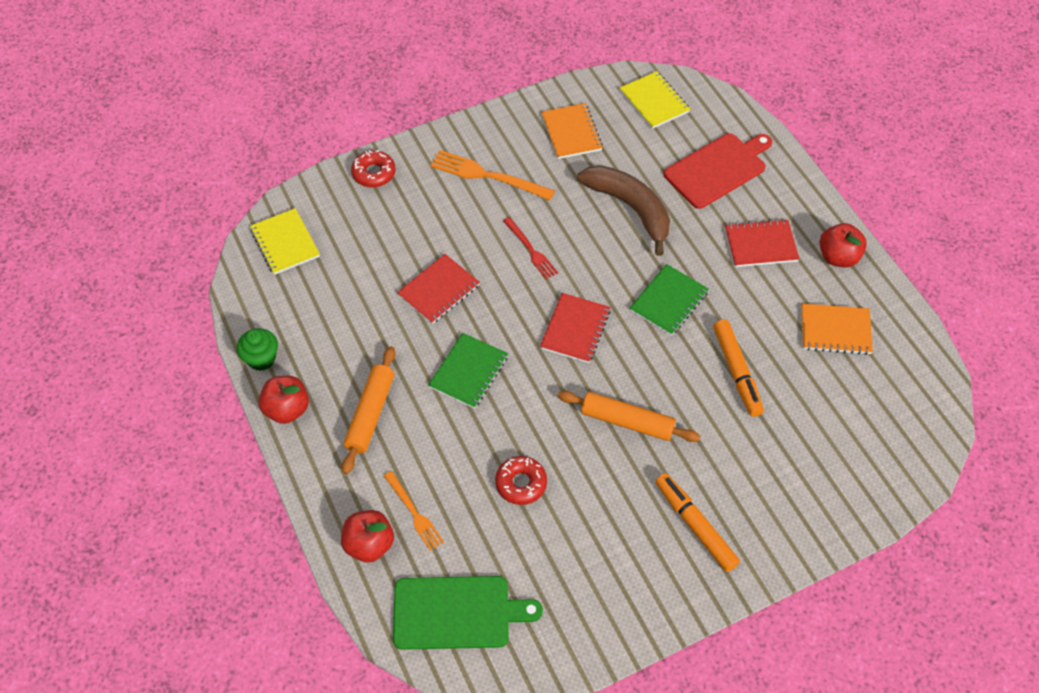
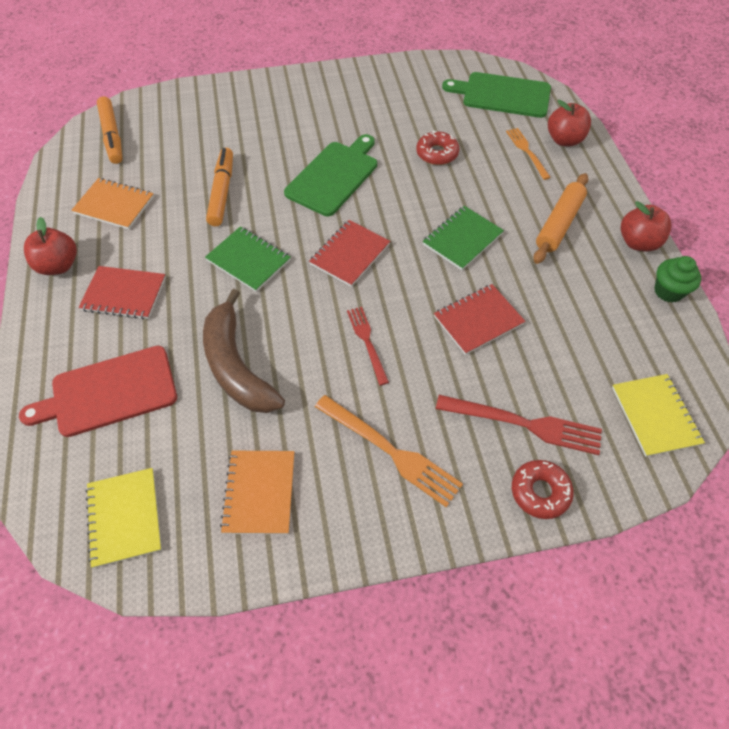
camera: 165 degrees left, 0 degrees up
(389, 215) = (524, 424): none -> red fork
(627, 421) = (334, 176): orange rolling pin -> green cutting board
(668, 301) = (248, 260): green notebook -> green notebook turned 75 degrees clockwise
(695, 525) = (314, 107): orange marker -> orange marker (112, 136)

